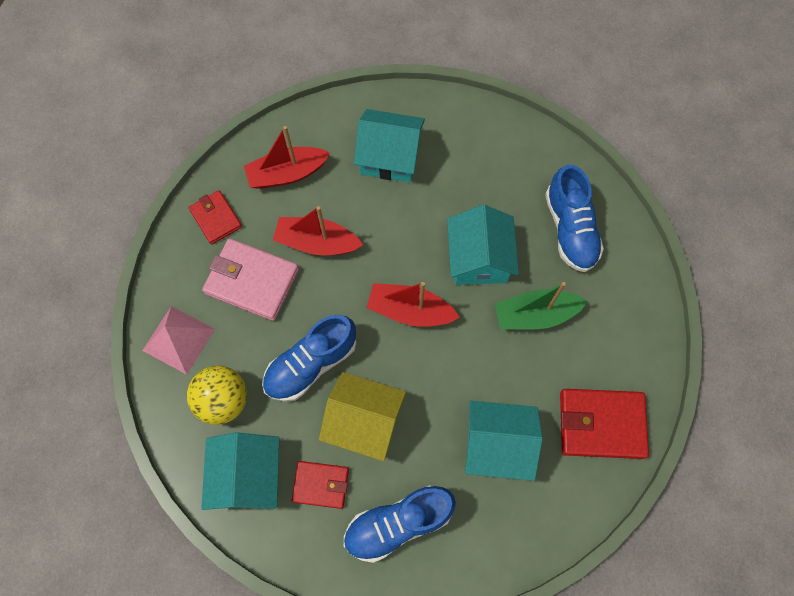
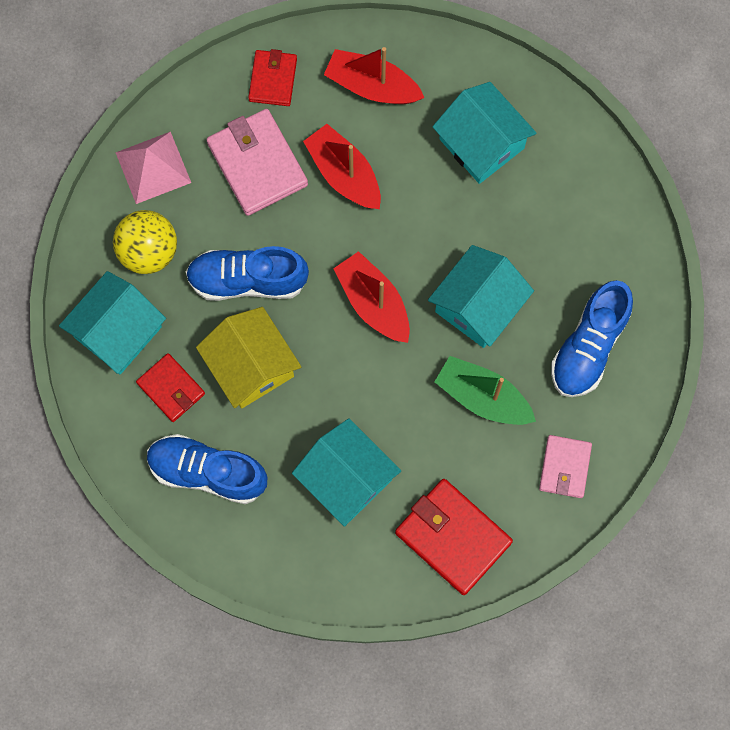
camera: 40 degrees right, 5 degrees up
(626, 317) = (564, 467): none -> pink wallet

